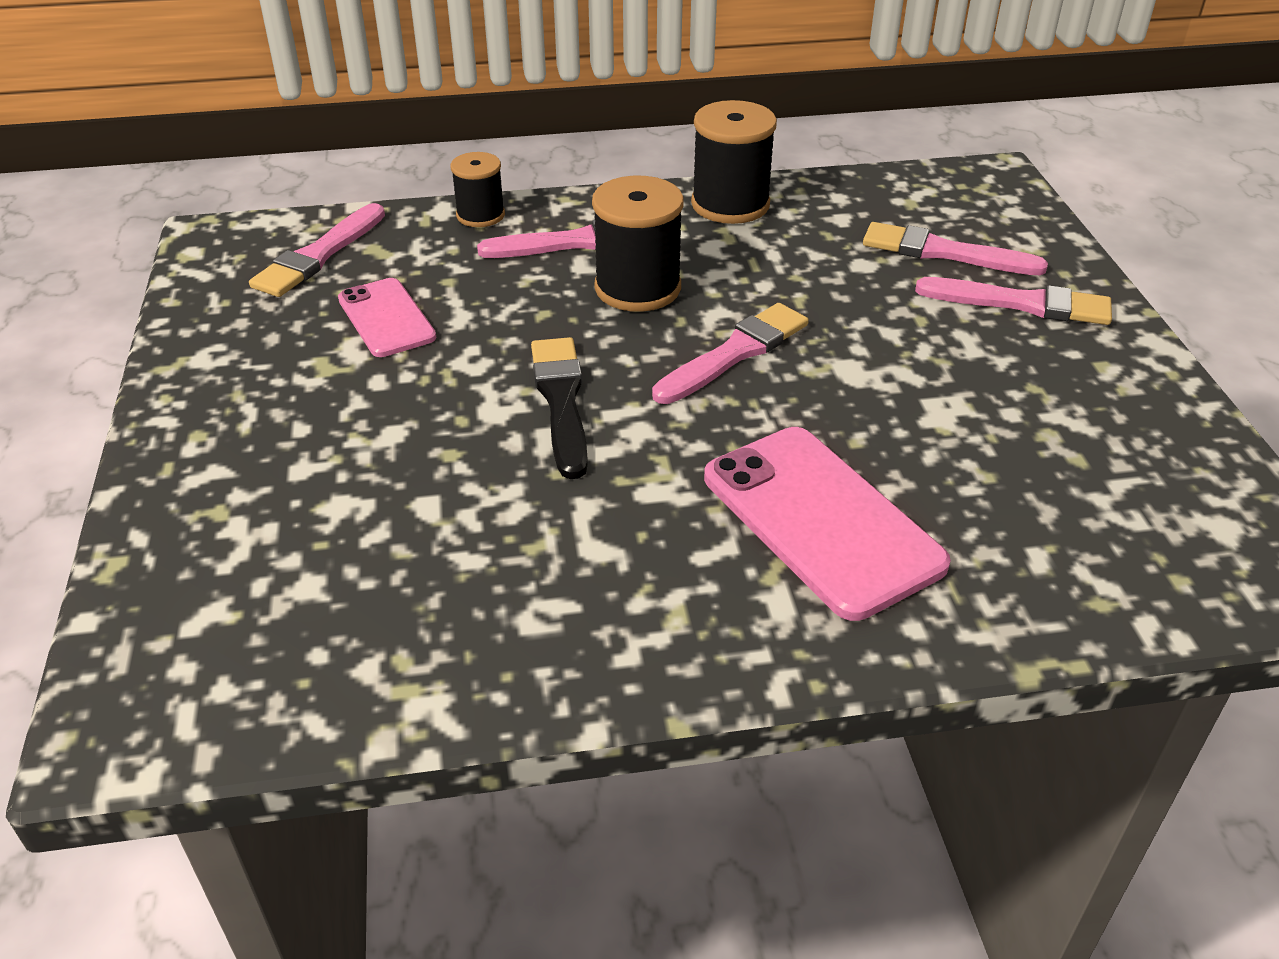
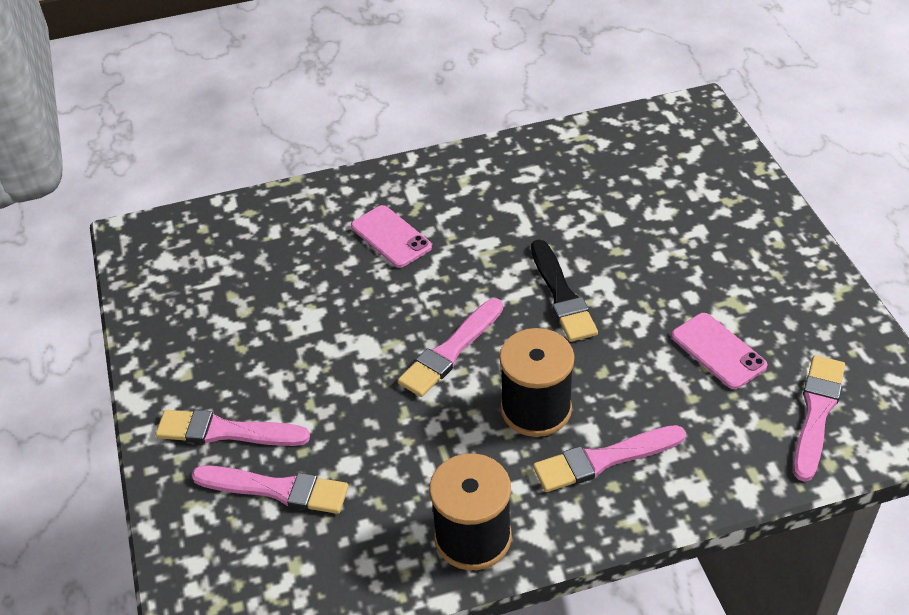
camera: 175 degrees right, 5 degrees up
(480, 215) = (705, 487): black spool -> none
(821, 520) = (391, 237): pink phone -> pink phone, size x0.59

